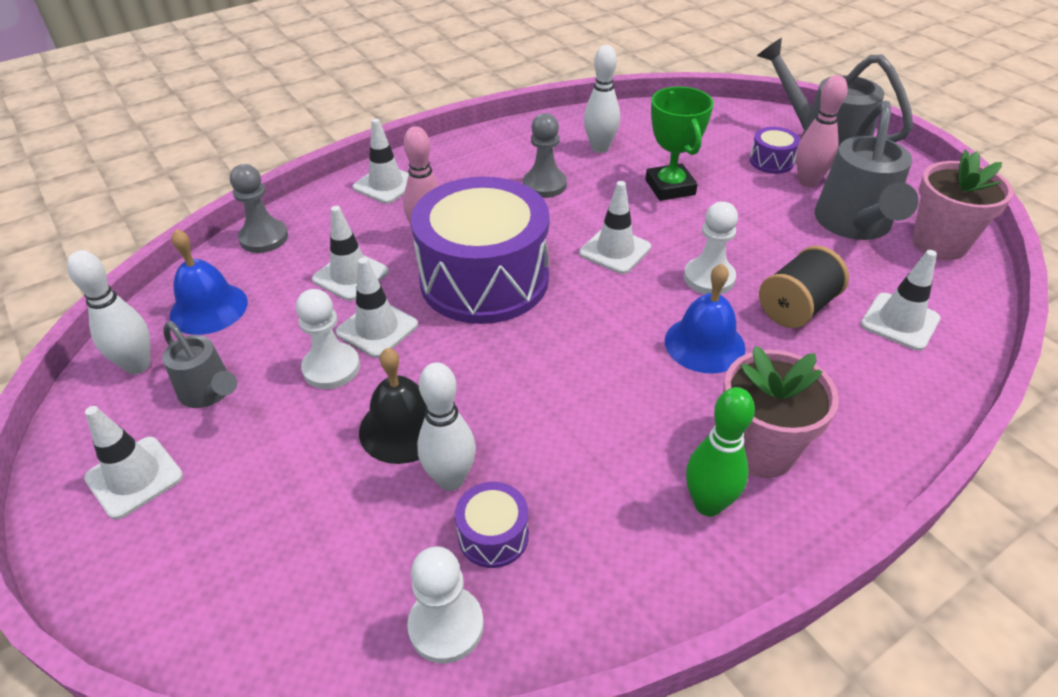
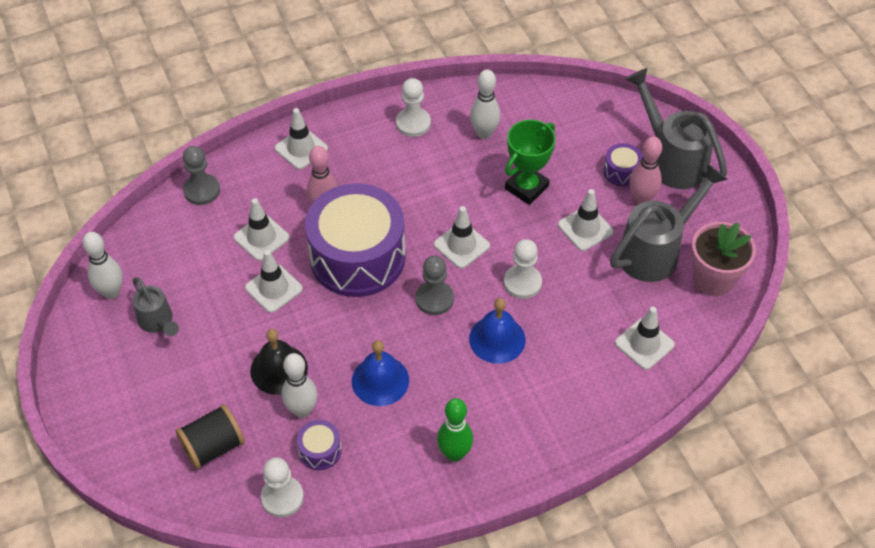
camera: 10 degrees right, 10 degrees up
(134, 477) = (111, 375): white traffic cone -> white traffic cone (585, 228)
(209, 308) = (159, 251): blue bell -> blue bell (380, 380)
(331, 368) = (239, 315): white pawn -> white pawn (413, 123)
(544, 185) = (427, 169): grey pawn -> grey pawn (434, 299)
(670, 187) = (526, 187): green trophy -> green trophy turned 45 degrees clockwise
(760, 450) = (502, 424): pink flower pot -> none
(796, 307) = (575, 319): black spool -> black spool (213, 446)
(854, 226) = (656, 251): grey watering can -> grey watering can turned 150 degrees counterclockwise

